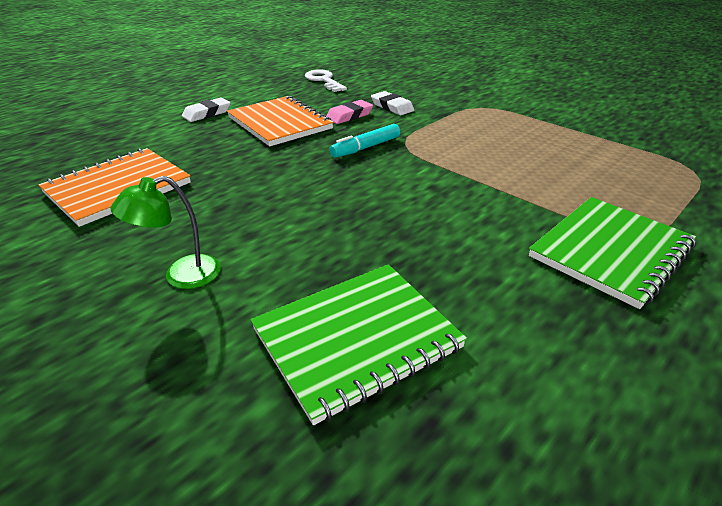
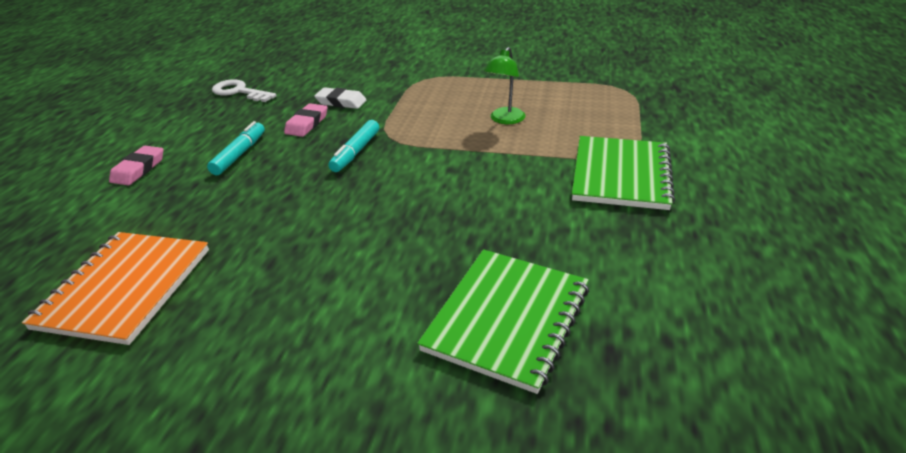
camera: 30 degrees left, 0 degrees up
(181, 276) = (303, 340): green lamp -> green lamp (504, 120)
(207, 113) = (138, 169): white eraser -> pink eraser
(279, 123) = (239, 154): orange notebook -> turquoise marker

